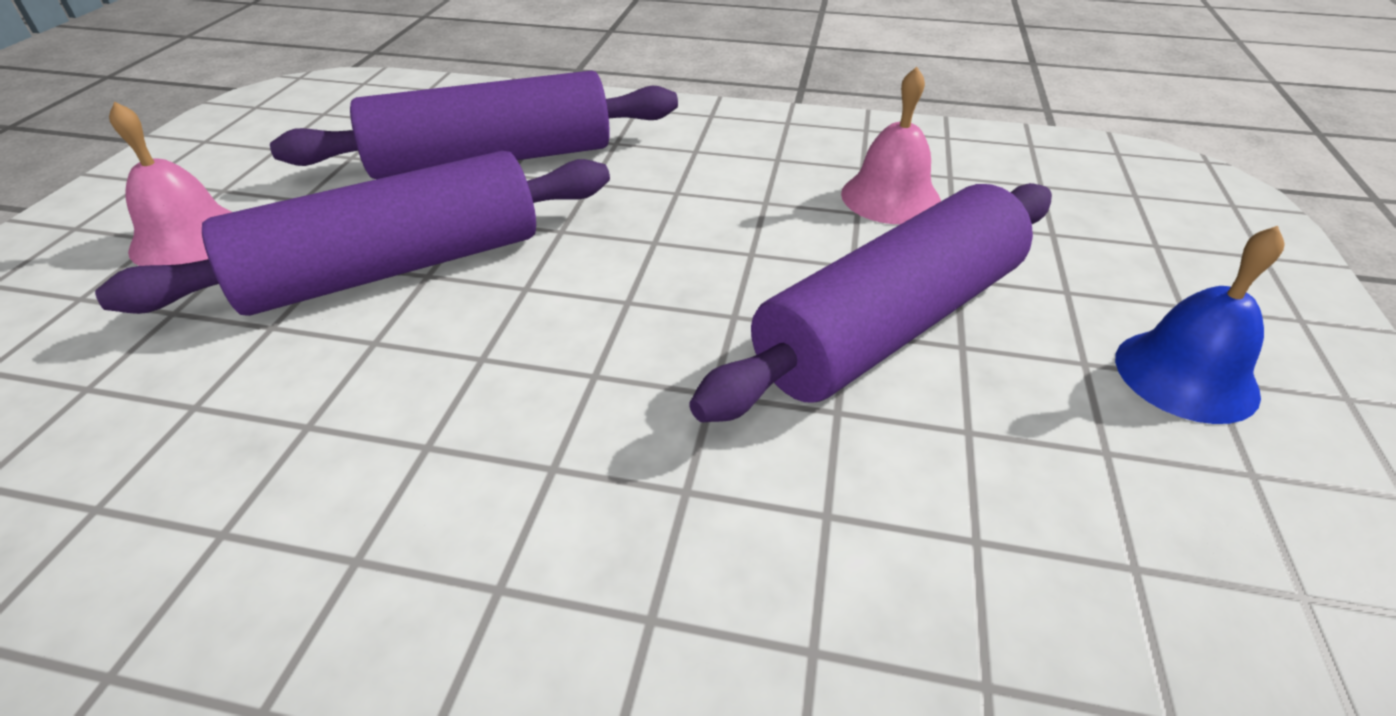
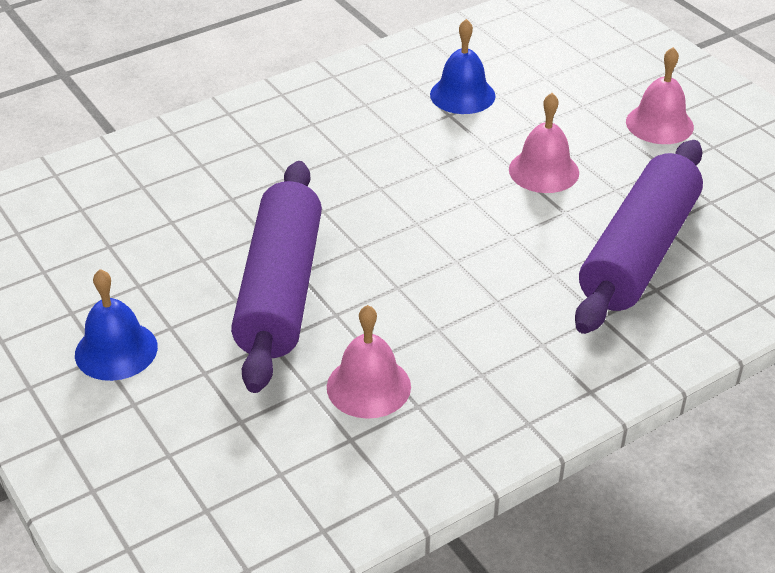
camera: 135 degrees right, 0 degrees up
(221, 447) = (462, 95): none -> blue bell
(395, 268) = (543, 171): purple rolling pin -> pink bell

